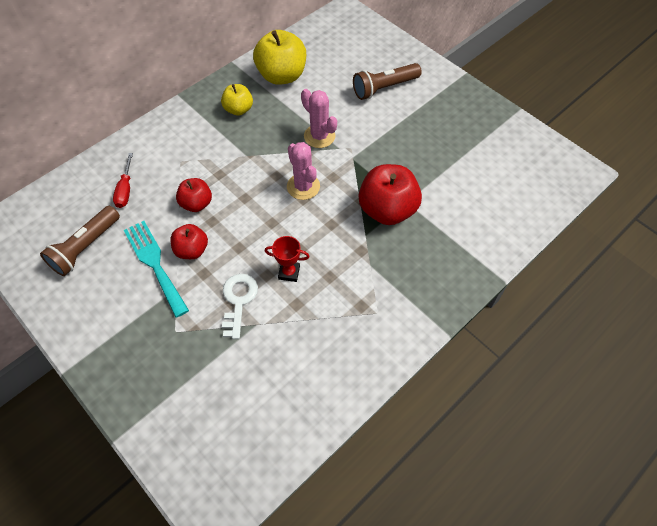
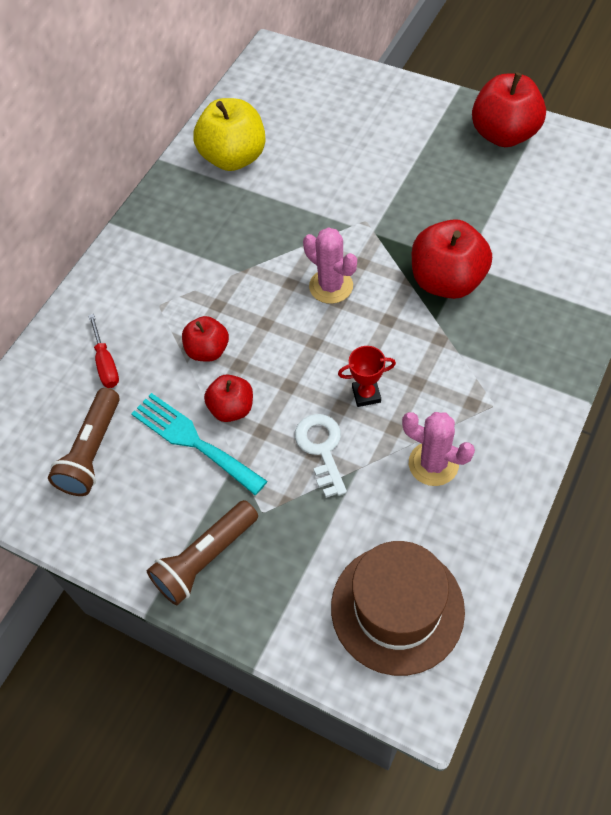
camera: 15 degrees left, 0 degrees up
(232, 437) = (397, 608): none -> brown hat
(238, 109) = (200, 217): yellow apple -> none
(319, 136) = (319, 218): pink cactus -> pink cactus (433, 464)
(384, 88) = (370, 135): brown flashlight -> brown flashlight (205, 559)
(481, 117) = (504, 134): none -> red apple

